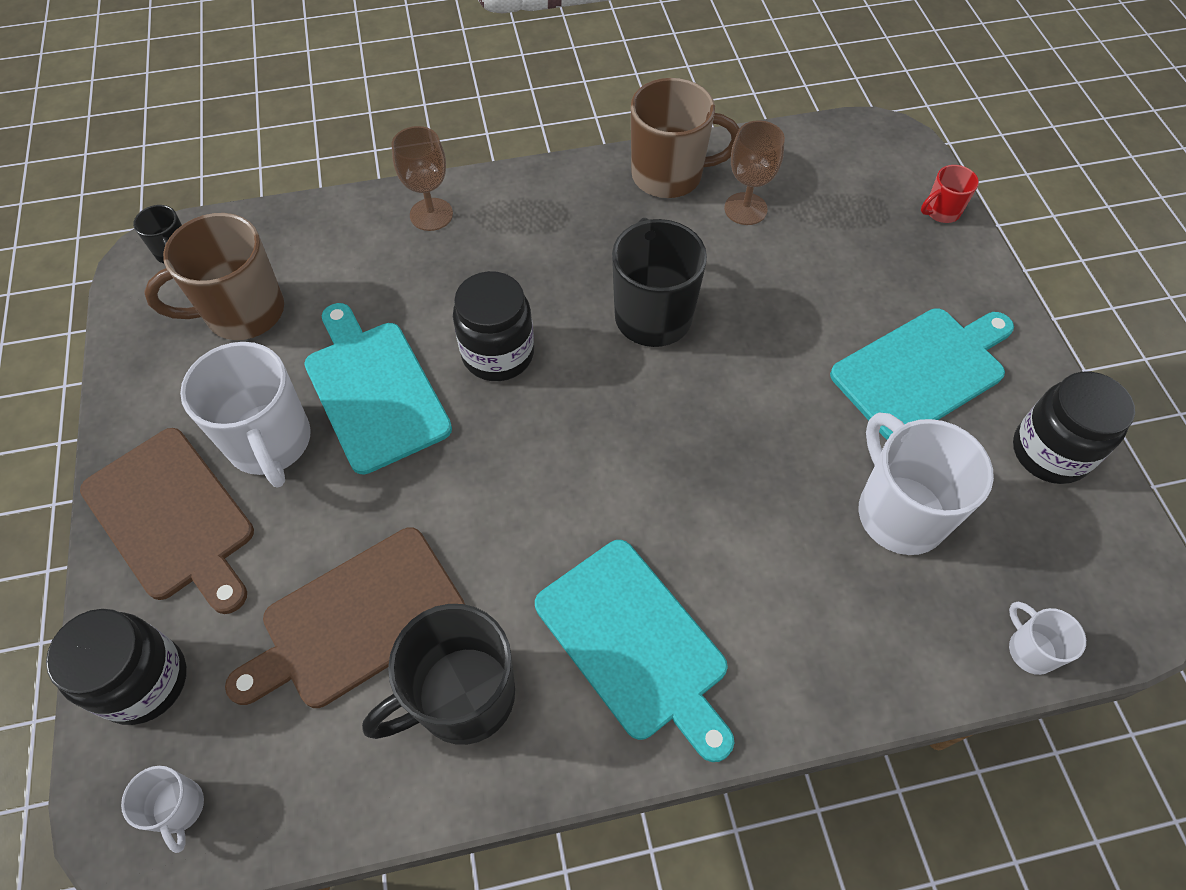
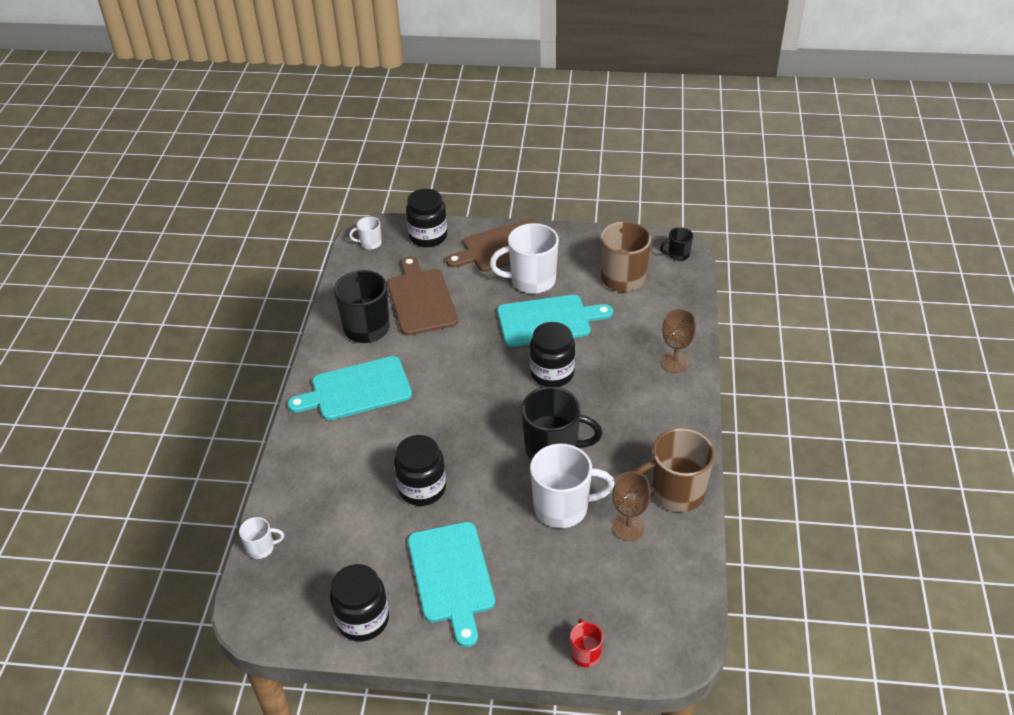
camera: 110 degrees right, 15 degrees down
(669, 175) = (675, 493): brown mug -> brown mug turned 60 degrees clockwise
(799, 457) = (422, 488): none -> black jar
(899, 512) = (365, 522): white mug -> white mug (563, 508)

